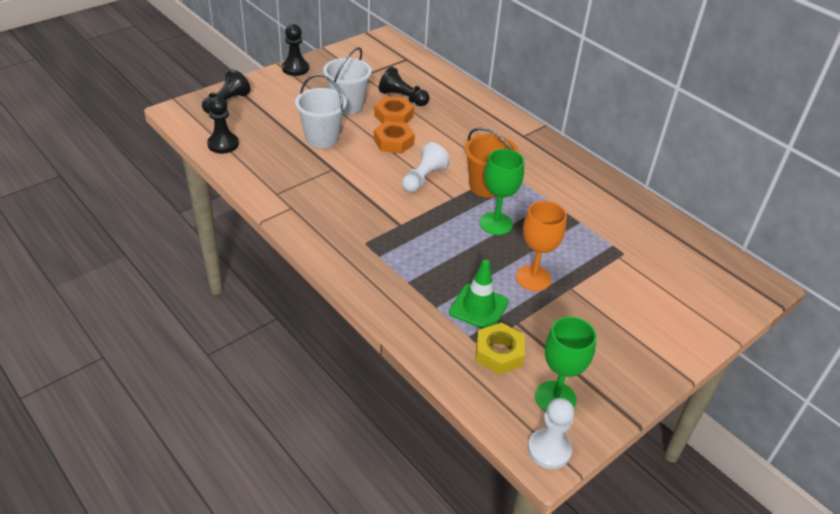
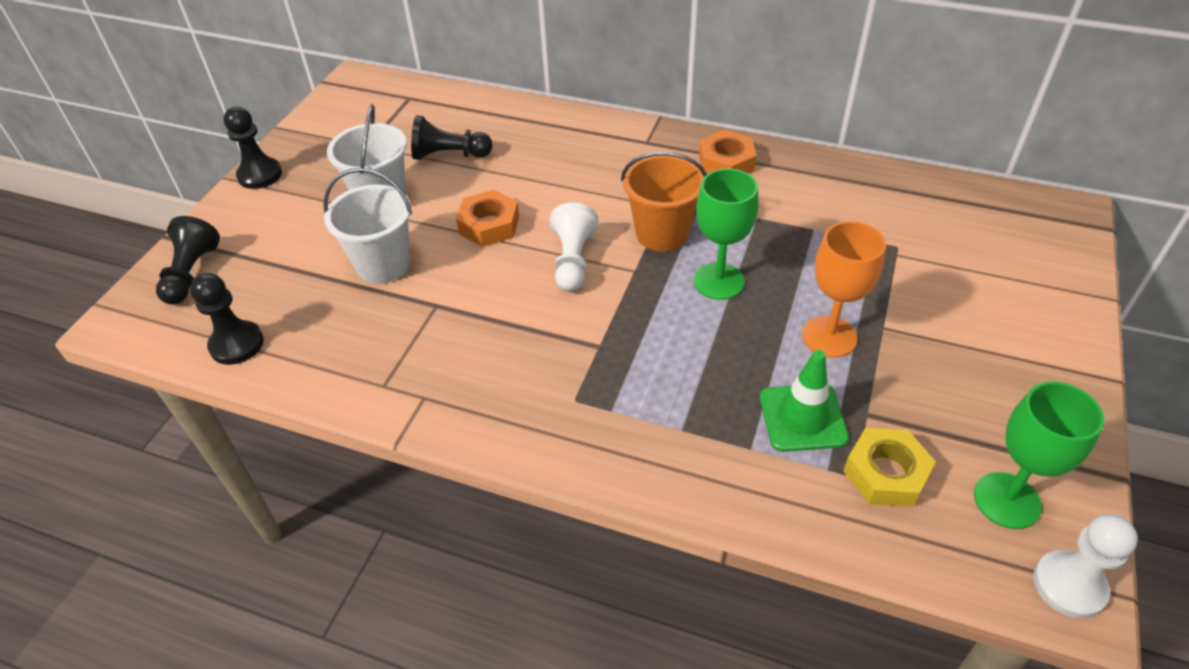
camera: 25 degrees left, 5 degrees up
(393, 116) = (458, 187): orange nut -> orange nut (726, 162)

